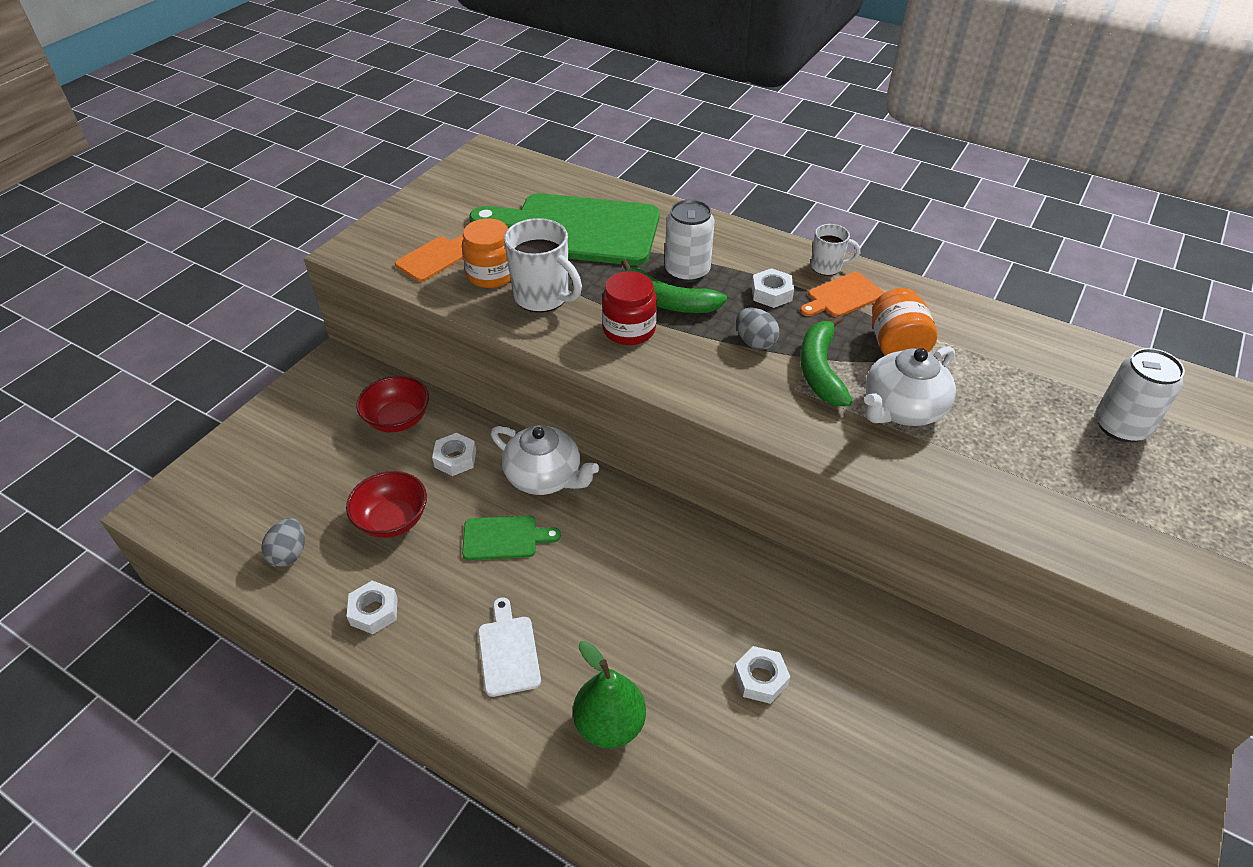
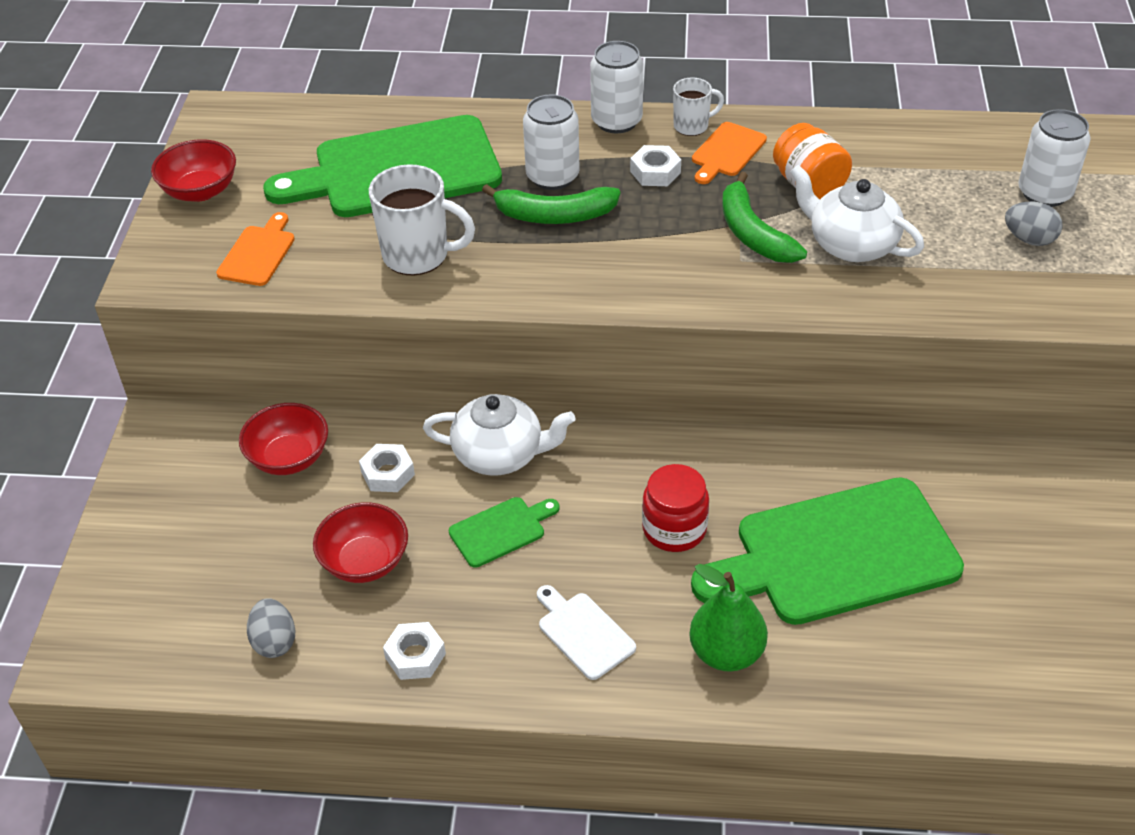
camera: 25 degrees left, 0 degrees up
(431, 202) = (200, 191): none -> red bowl
(491, 274) = (340, 250): orange jar -> none
(629, 330) = (536, 258): red jar -> red jar (674, 529)
(755, 342) = (672, 228): grey egg -> grey egg (1029, 239)
(760, 678) = (836, 554): white nut -> green cutting board
(767, 245) = (616, 121): none -> white can
(901, 409) = (851, 244): white teapot -> white teapot turned 105 degrees clockwise

